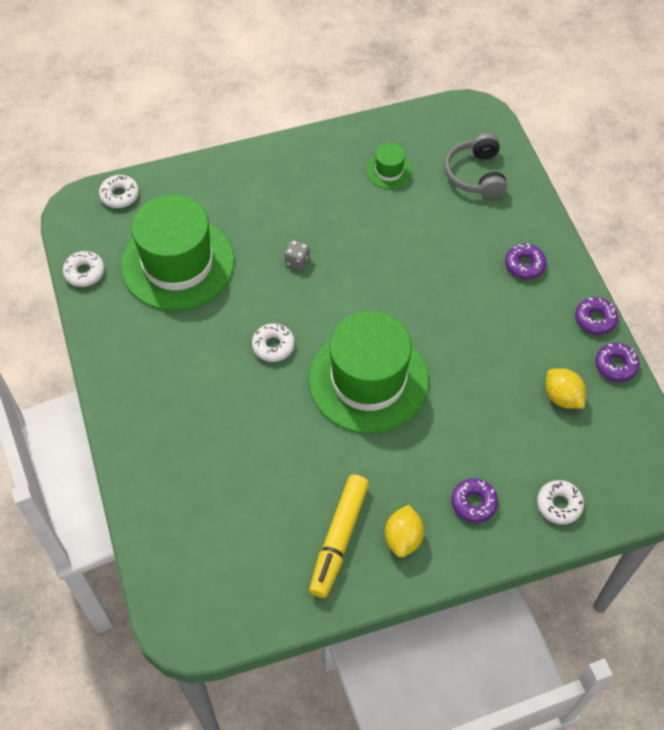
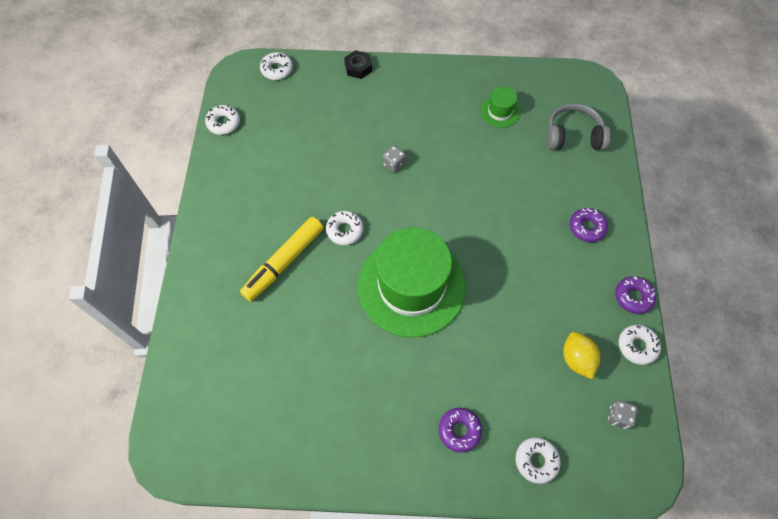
camera: 20 degrees right, 5 degrees up
(178, 263) = (298, 137): green hat -> none
(213, 167) = (358, 68): none -> black nut
(338, 539) = (329, 421): yellow marker -> yellow marker (284, 262)
(403, 538) = (384, 441): yellow lemon -> none
(476, 175) = (573, 136): grey headphones -> grey headphones turned 75 degrees clockwise
(615, 365) = (637, 346): purple donut -> white donut
(622, 437) = (618, 416): none -> grey dice

